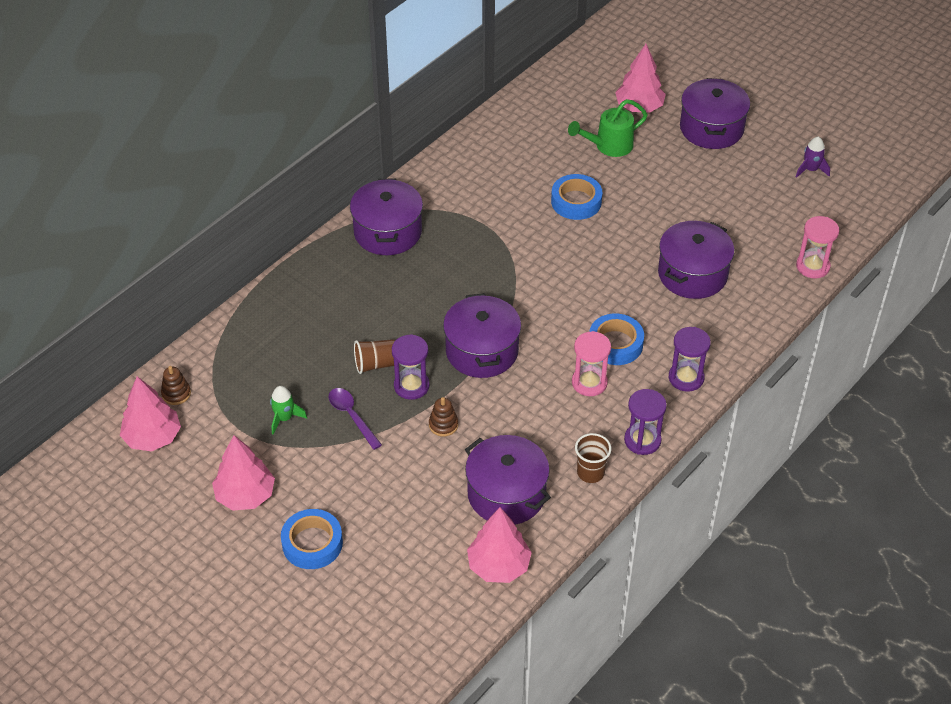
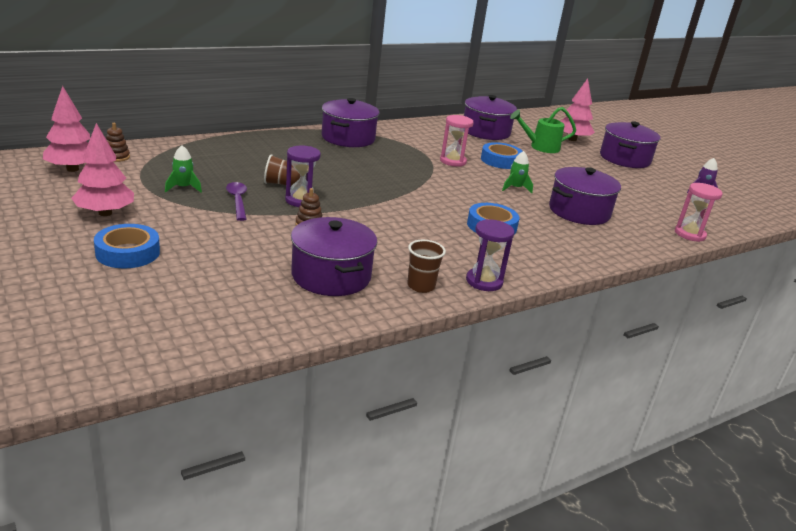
camera: 15 degrees right, 20 degrees down
(481, 351) = (374, 200): purple pot -> purple pot (485, 131)
(499, 566) = (284, 316): pink tree -> none
(589, 382) = (455, 238): pink hourglass -> pink hourglass (453, 161)
(613, 256) = (515, 188): none -> green rocket
(686, 378) = (546, 259): purple hourglass -> none

